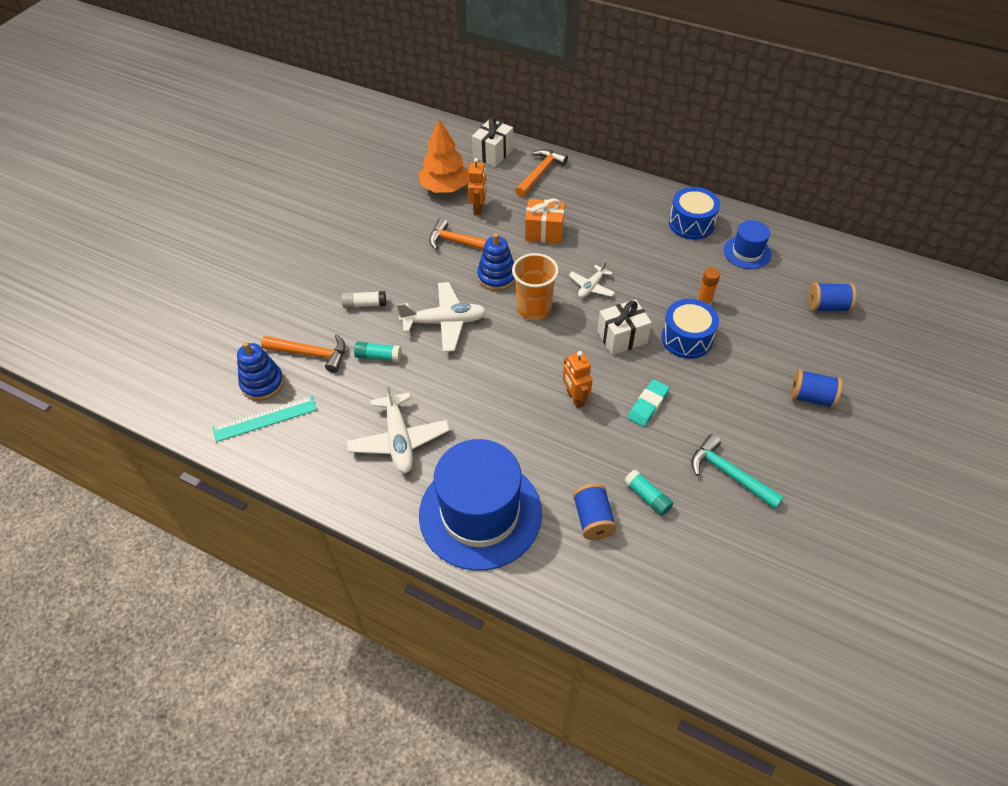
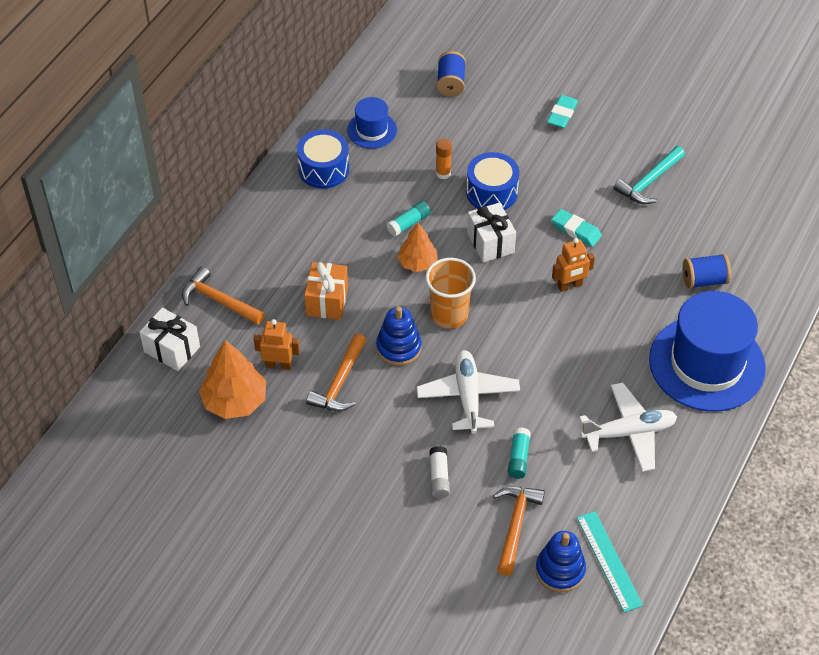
camera: 90 degrees left, 0 degrees up
(591, 287) = (417, 263): white plane -> orange tree
(647, 497) = (677, 240): turquoise glue stick -> turquoise glue stick (408, 223)
(811, 397) = (562, 114): blue spool -> turquoise eraser

